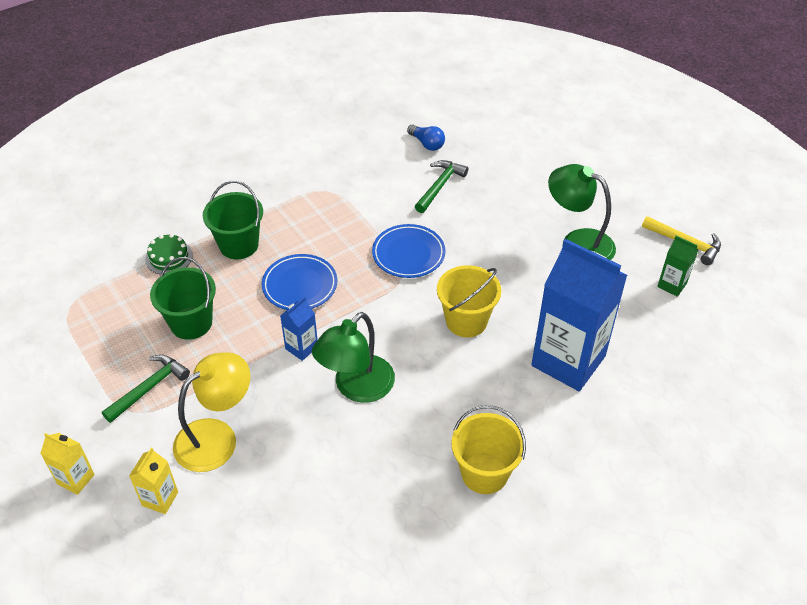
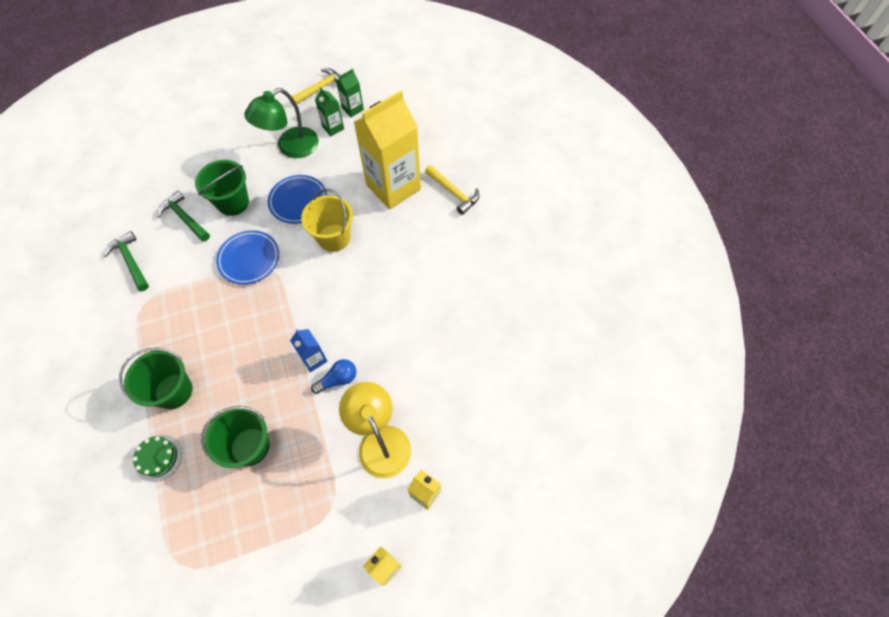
camera: 75 degrees left, 15 degrees up
(149, 388) = (309, 492): green hammer -> green hammer (130, 261)
(300, 285) = (246, 348): blue plate -> blue plate (298, 201)
(356, 388) = (368, 327): green lamp -> none
(427, 144) = (128, 214): blue light bulb -> blue light bulb (338, 379)
(476, 217) = (233, 202): none -> green bucket
(484, 473) = (467, 262): yellow bucket -> none
(568, 361) = (393, 187): blue carton -> yellow carton
(591, 431) = (454, 193): none -> yellow hammer
(630, 274) = (333, 128): none -> green carton

